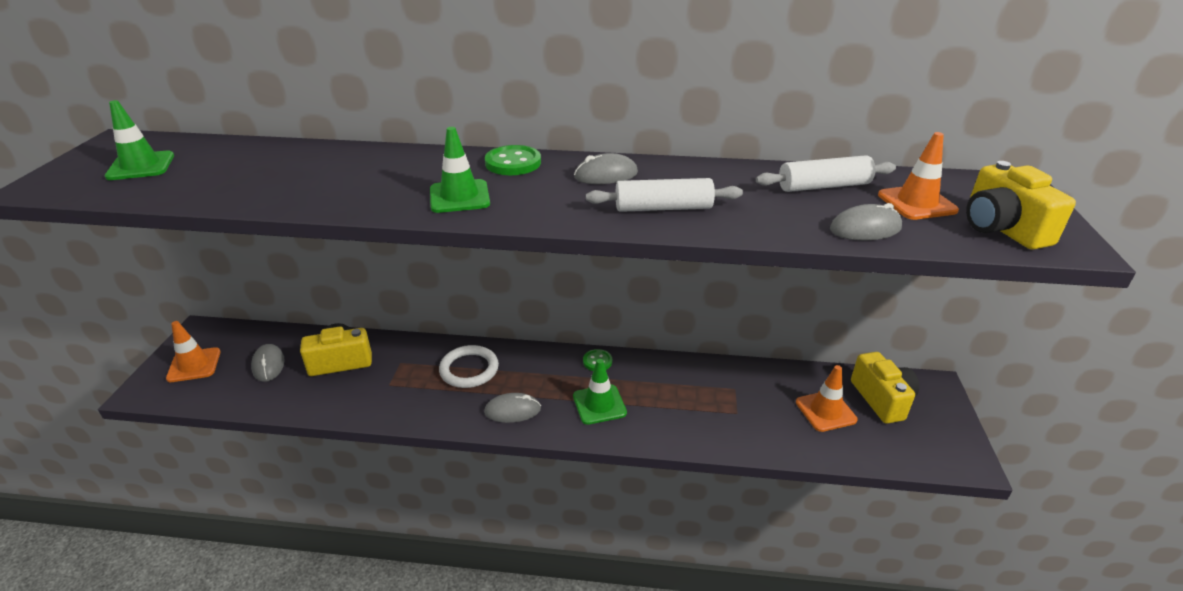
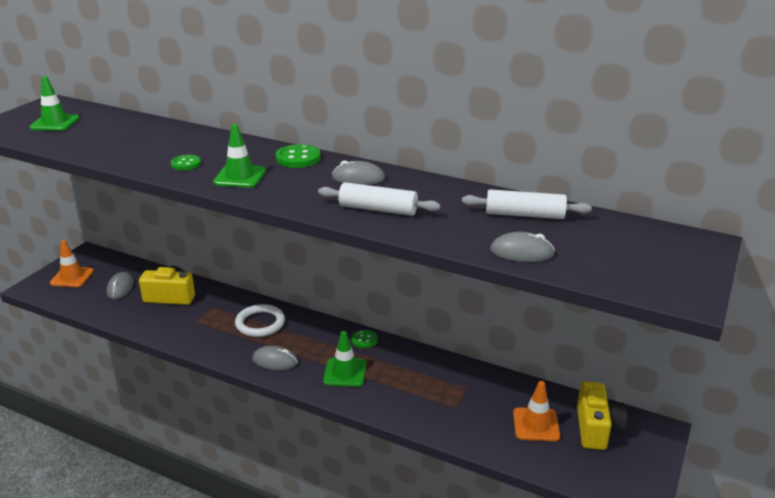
camera: 20 degrees right, 5 degrees down
(374, 192) = (186, 164): none -> green button
(916, 203) = (590, 241): orange traffic cone -> none
(1001, 229) = (641, 273): yellow camera -> none

